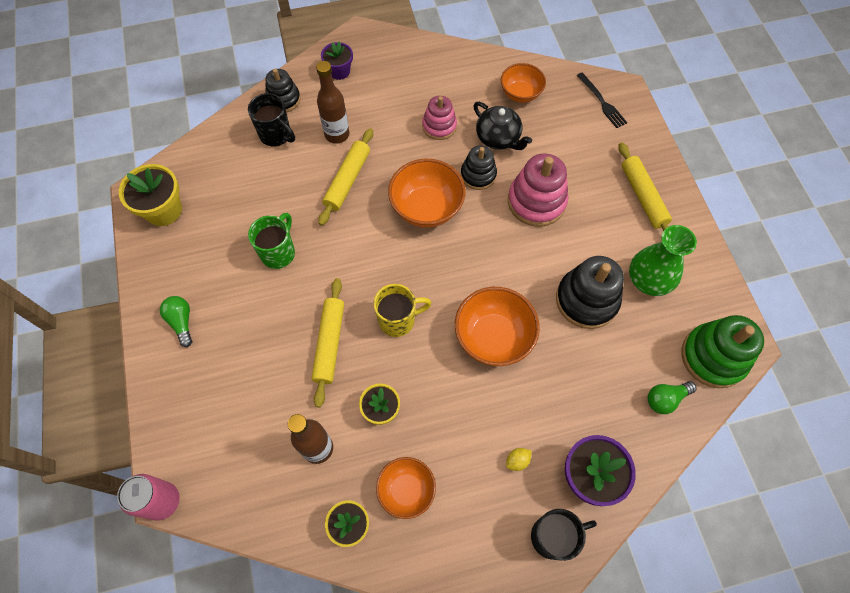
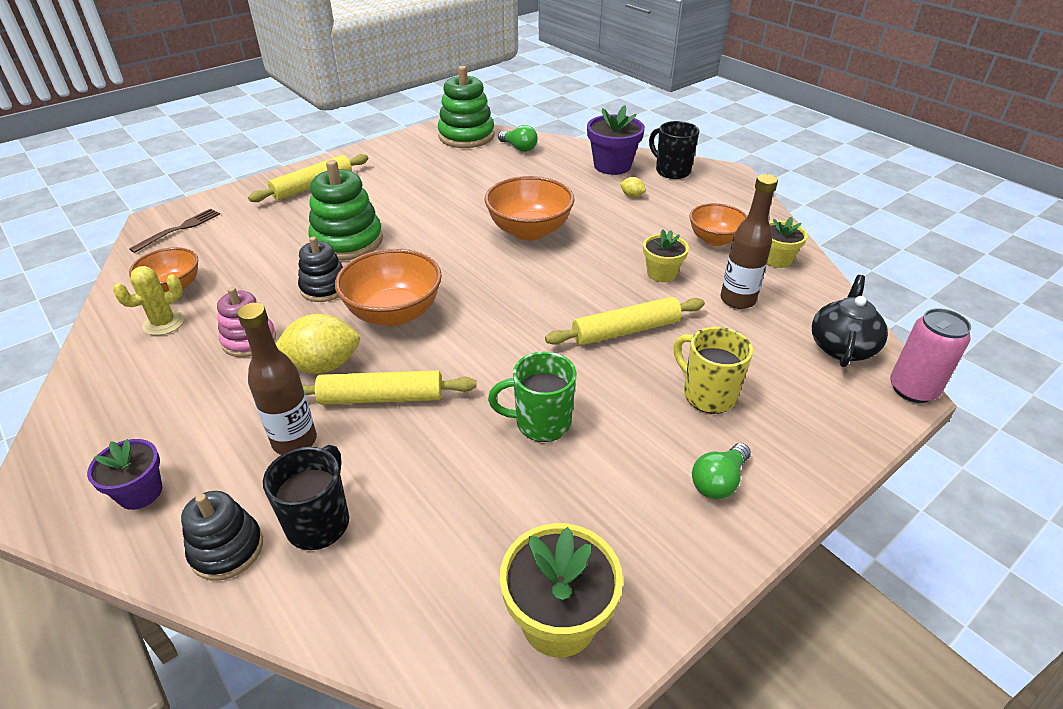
camera: 115 degrees left, 25 degrees down
(393, 158) = (323, 365): none -> yellow lemon
(398, 320) = (557, 291): yellow mug -> yellow mug (707, 394)
(480, 87) = (164, 323): none -> yellow cactus
(498, 138) = (258, 287): black teapot -> black teapot (842, 347)
(536, 201) = (347, 241): pink stacking toy -> green stacking toy
(586, 300) = (452, 193): black stacking toy -> none
(602, 102) = (179, 229): black fork -> brown fork
(648, 280) = (411, 170): green vase -> none

